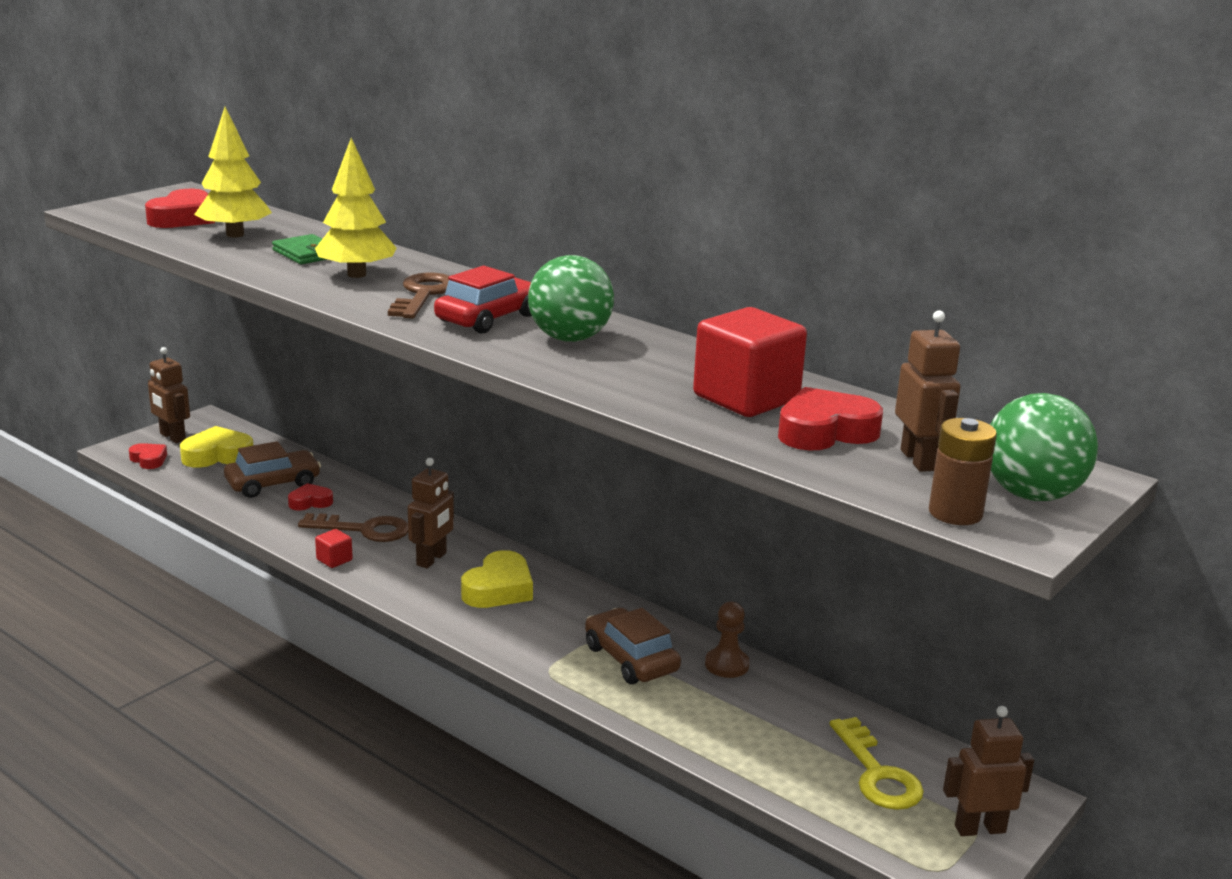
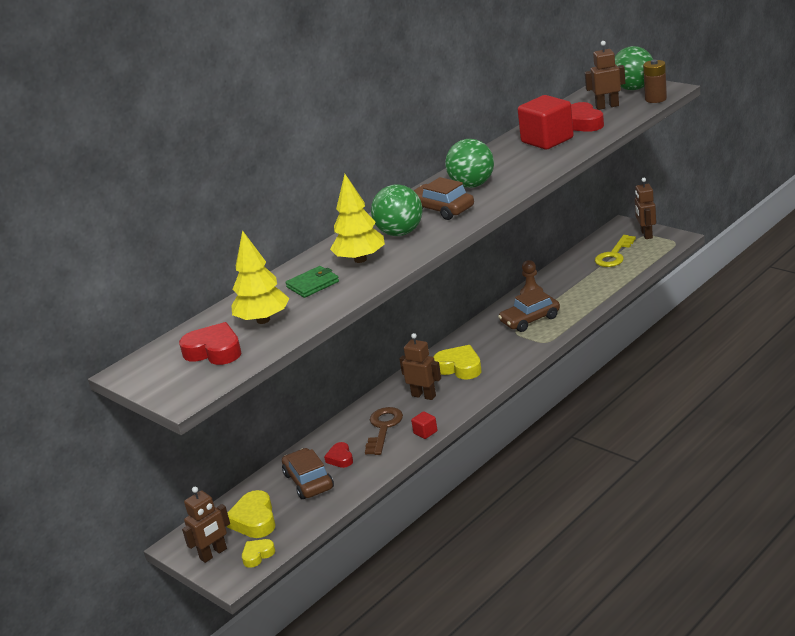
camera: 80 degrees left, 5 degrees up
(149, 460) = (257, 555): red heart -> yellow heart
(423, 295) = (400, 233): brown key -> green ball
(488, 318) = (441, 209): red car -> brown car
(877, 773) = (614, 255): yellow key -> yellow key turned 135 degrees clockwise

